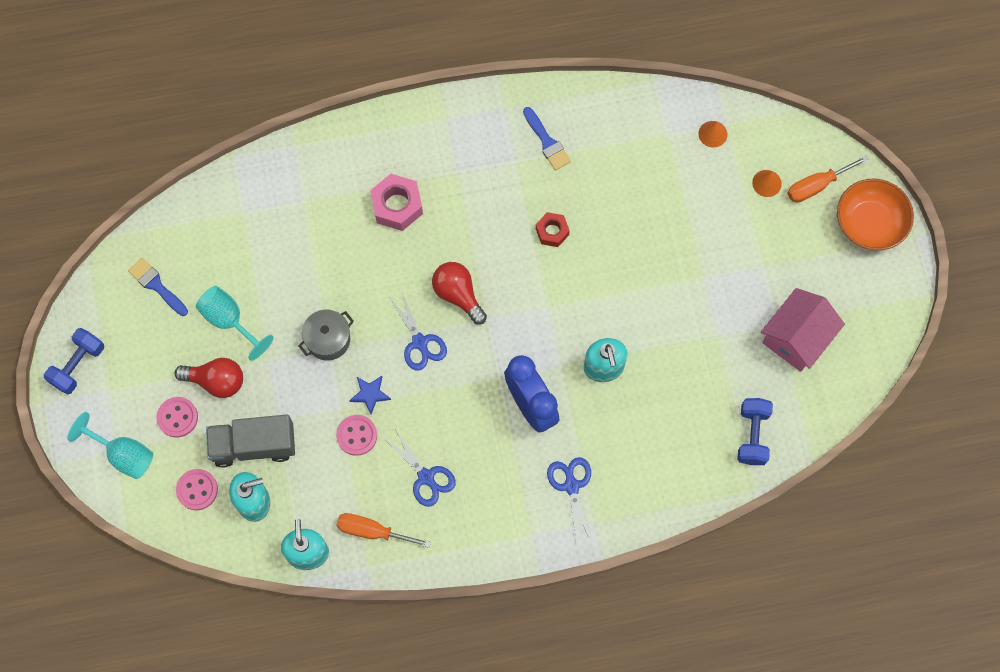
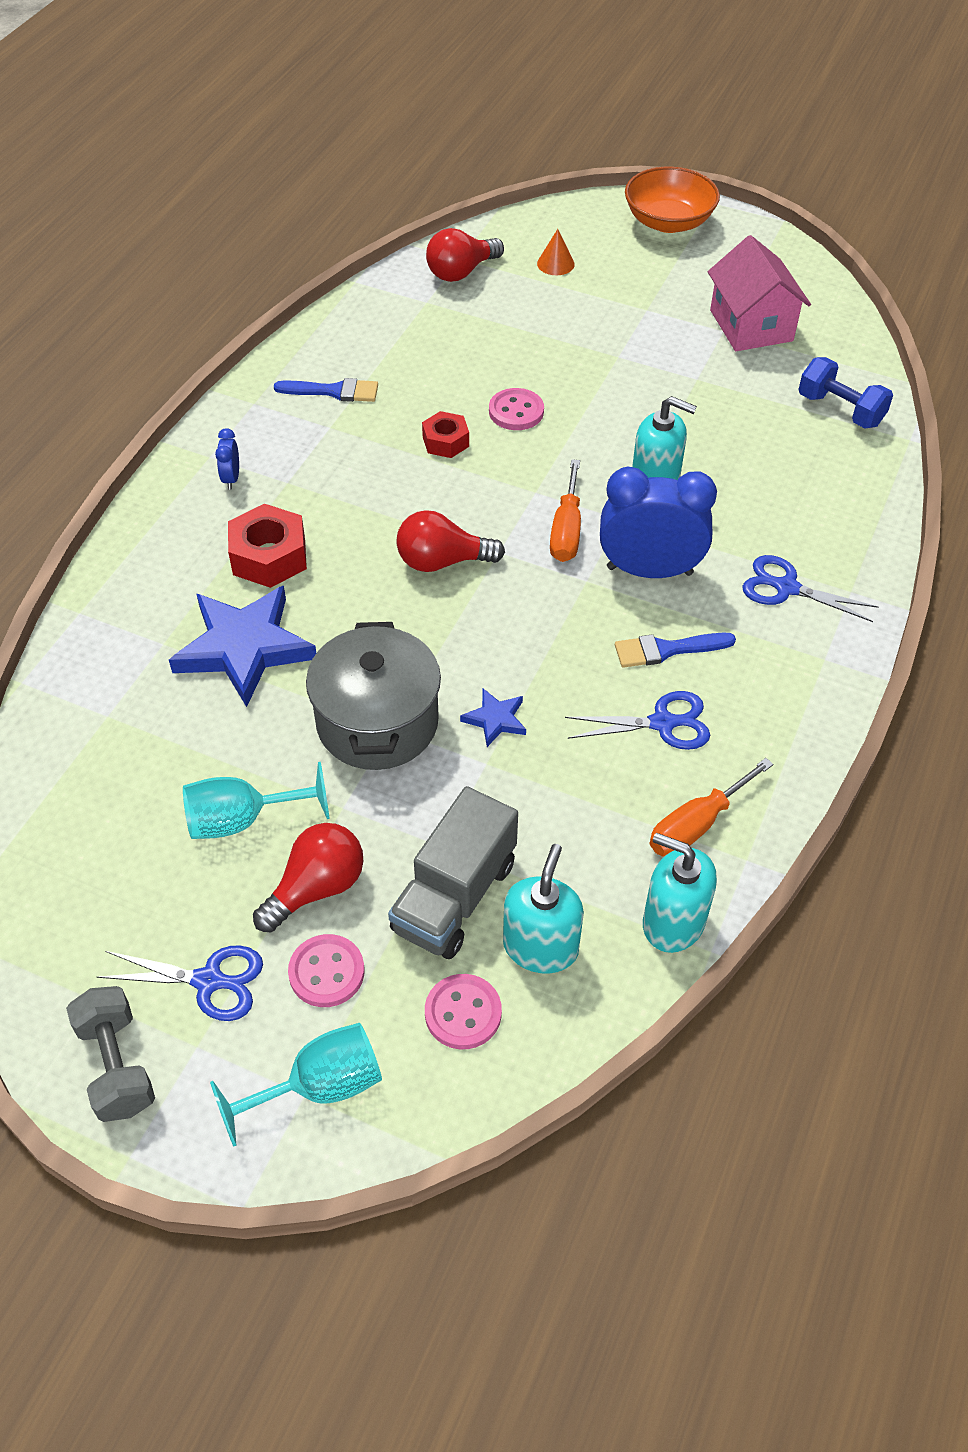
camera: 55 degrees left, 20 degrees down
(78, 365) = (117, 1065): blue dumbbell -> grey dumbbell
(156, 285) = (101, 880): blue brush -> blue brush (667, 650)
(328, 241) = (244, 648): none -> blue star
(328, 339) = (377, 722): grey pot -> grey pot, size x1.65
(357, 435) = (542, 766): pink button -> pink button (516, 411)
(397, 206) = (269, 556): pink nut -> red nut
(420, 342) = (470, 630): blue scissors -> blue scissors (209, 981)
(438, 143) = (231, 478): none -> blue clock
(712, 134) = (461, 272): orange cone -> red light bulb
(816, 185) = (593, 235): orange screwdriver -> orange screwdriver (566, 530)

